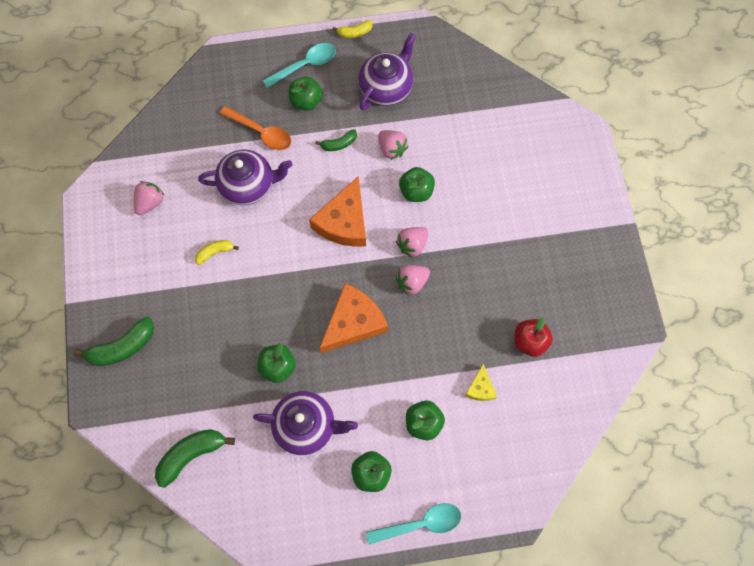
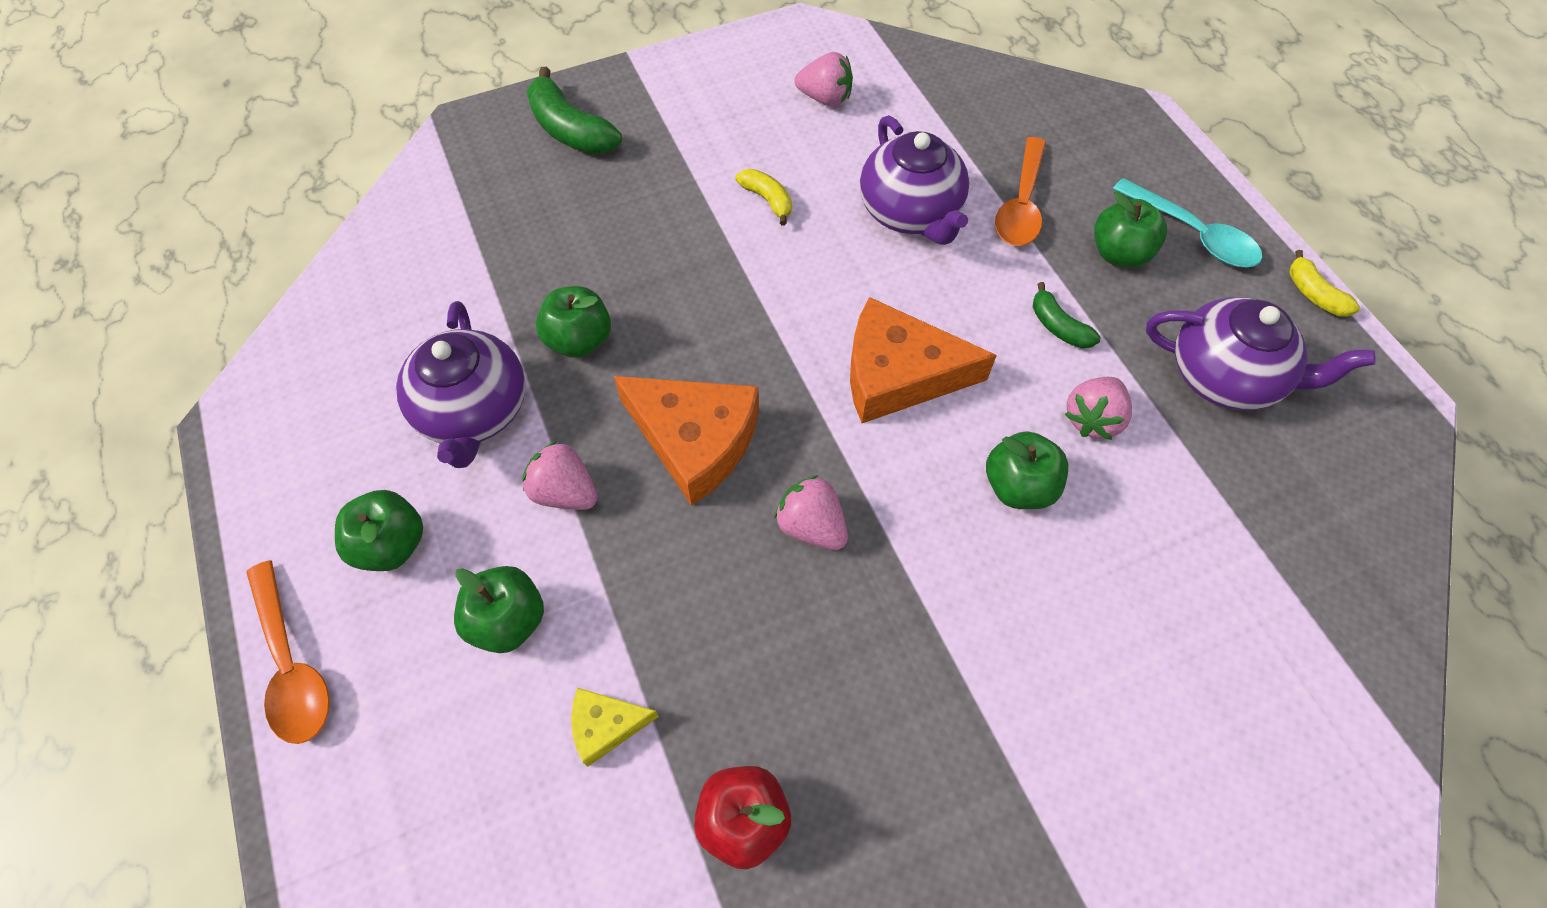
camera: 75 degrees right, 10 degrees down
(191, 455) = (403, 260): green banana -> none
(412, 245) = (894, 507): pink strawberry -> pink strawberry (565, 492)
(420, 523) = (292, 665): turquoise spoon -> orange spoon

